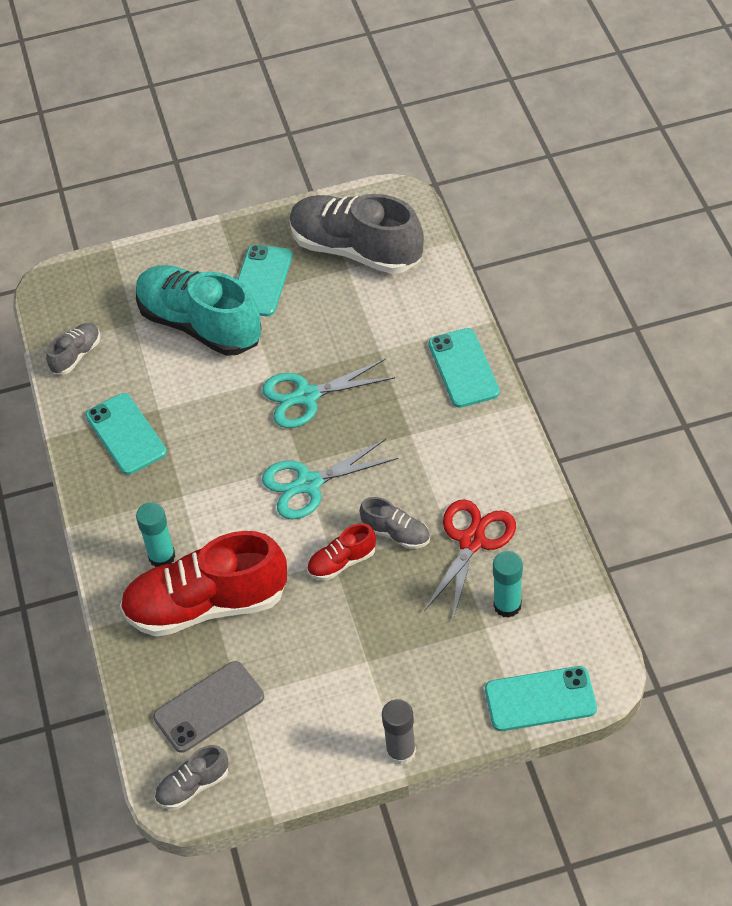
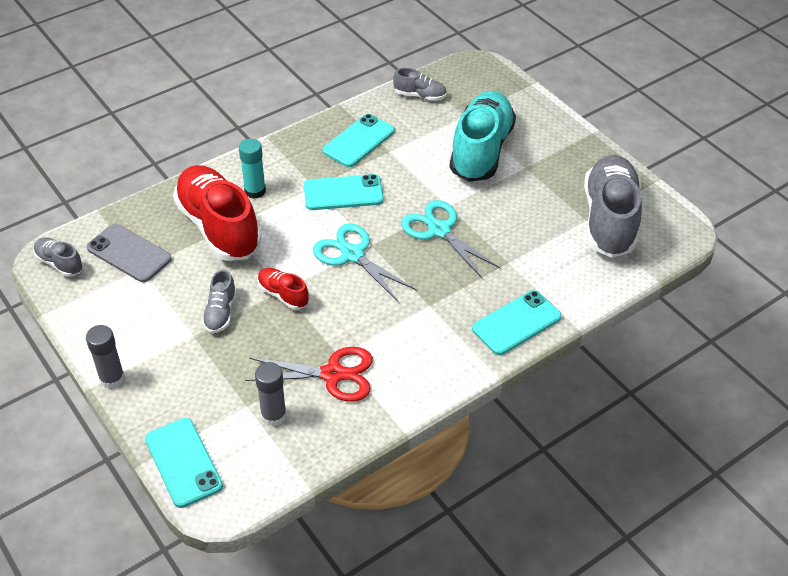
camera: 65 degrees right, 5 degrees down
(261, 281) = (543, 172): turquoise phone -> turquoise phone (343, 193)
(396, 533) = (323, 322): grey shoe -> grey shoe (220, 312)
(507, 605) = (273, 415): turquoise glue stick -> grey glue stick

